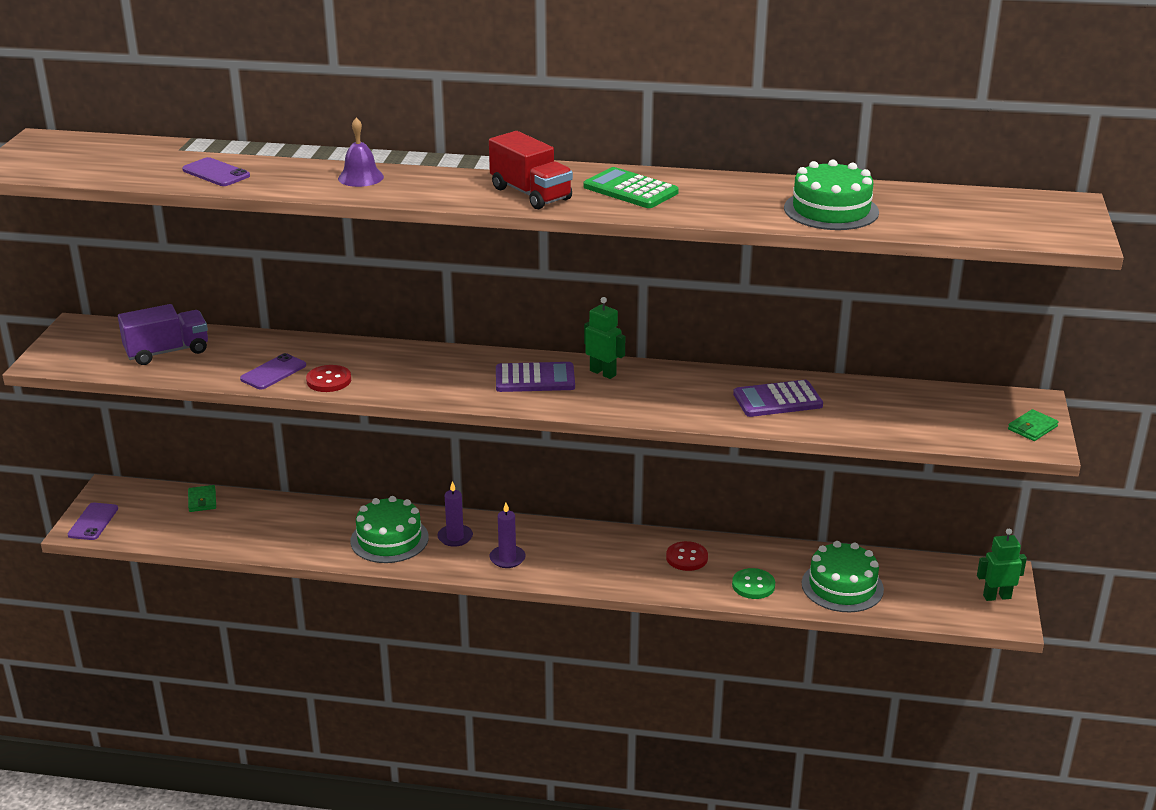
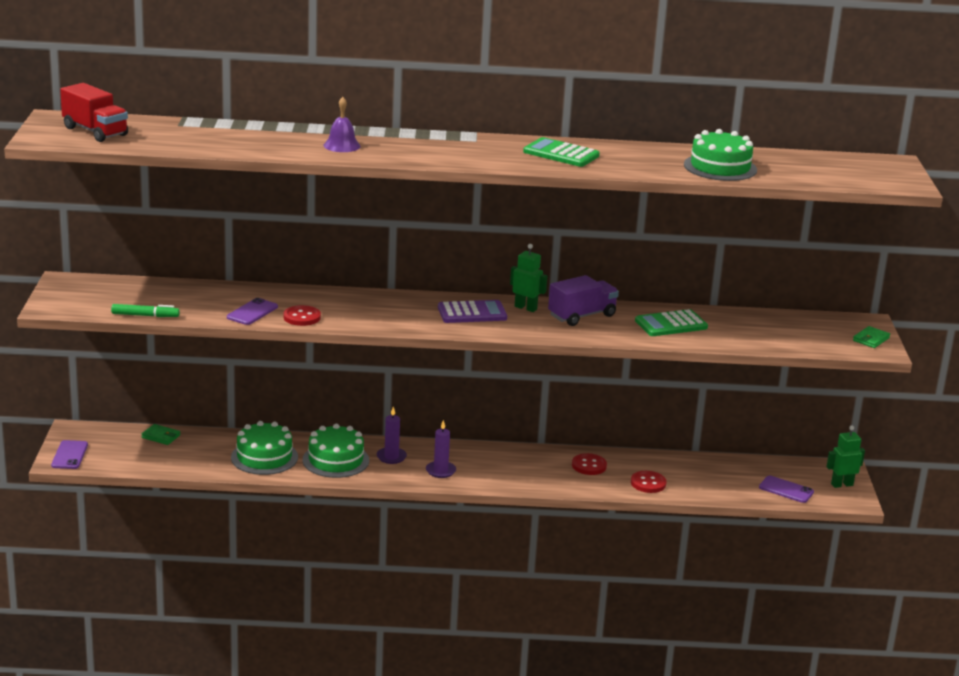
camera: 10 degrees left, 5 degrees down
(148, 374) = (145, 316): none -> green marker
(167, 352) = (153, 299): purple truck -> purple truck (582, 316)
(202, 500) = (161, 436): green wallet -> green wallet turned 45 degrees counterclockwise
(216, 173) = (220, 142): purple phone -> purple phone (786, 490)
(530, 194) = (484, 157): red truck -> red truck (95, 131)
(753, 585) = (648, 483): green button -> red button
(777, 400) = (671, 324): purple calculator -> green calculator
(842, 586) = (719, 481): green cake -> green cake (264, 457)

